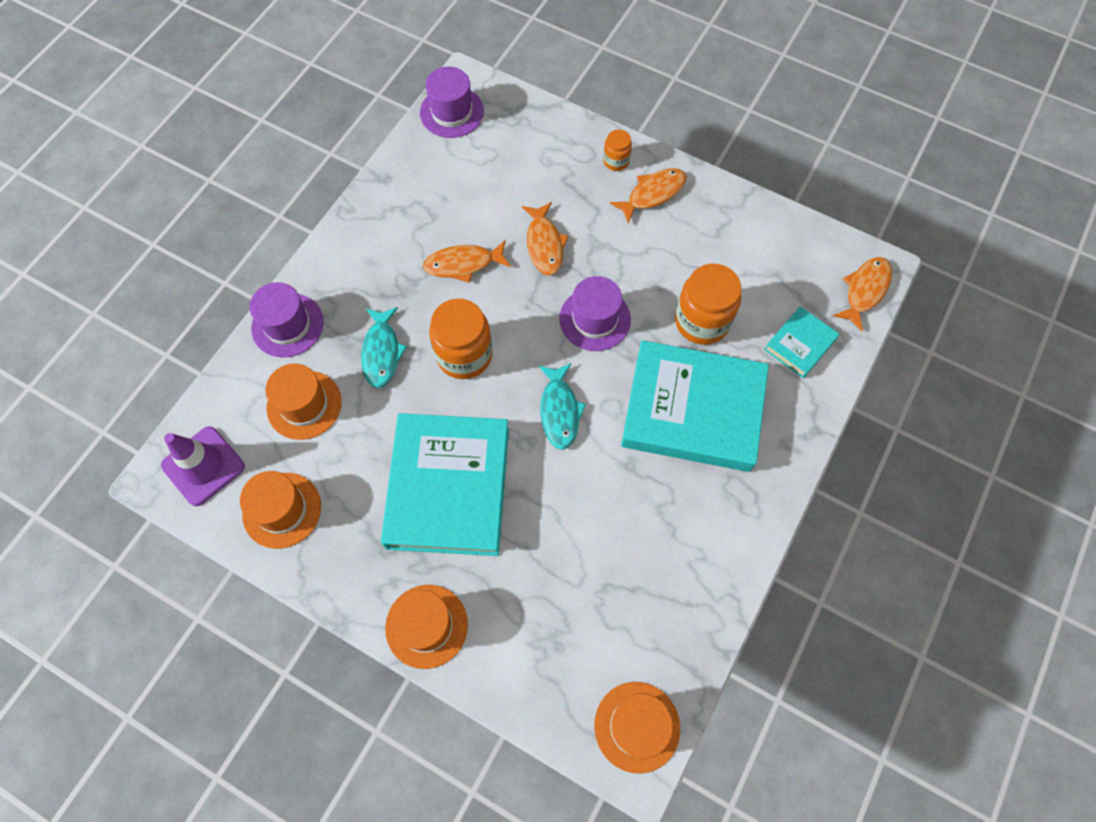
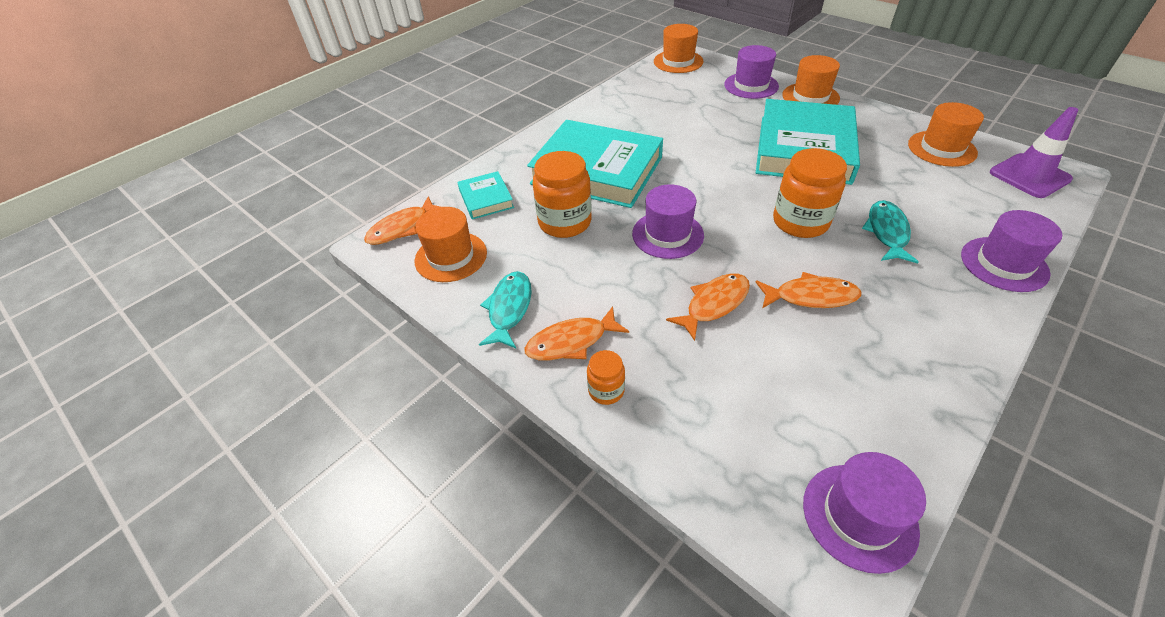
camera: 165 degrees left, 20 degrees down
(304, 405) = (952, 204): orange hat -> orange hat (451, 257)
(513, 651) = (751, 85): none -> purple hat
(544, 244) = (714, 304): orange fish -> orange fish turned 45 degrees clockwise
(559, 411) = (710, 179): turquoise fish -> turquoise fish (509, 309)
(800, 344) = (486, 199): turquoise book -> turquoise book turned 75 degrees counterclockwise

